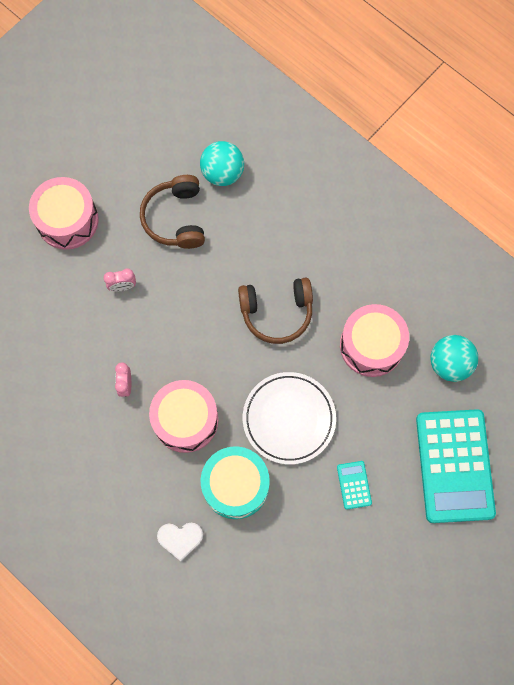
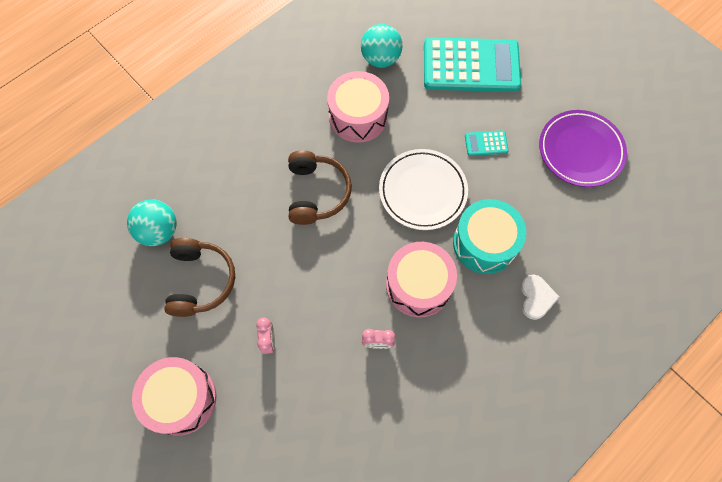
camera: 85 degrees left, 5 degrees down
(176, 218) = (200, 281): brown headphones -> brown headphones turned 90 degrees counterclockwise
(357, 592) = (580, 150): none -> purple plate

